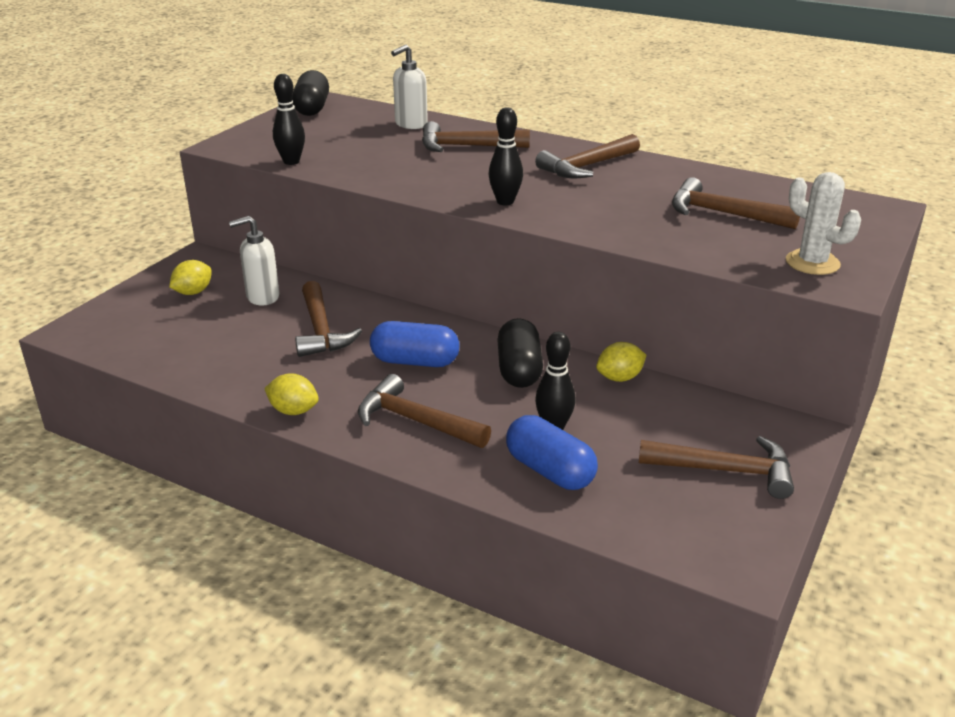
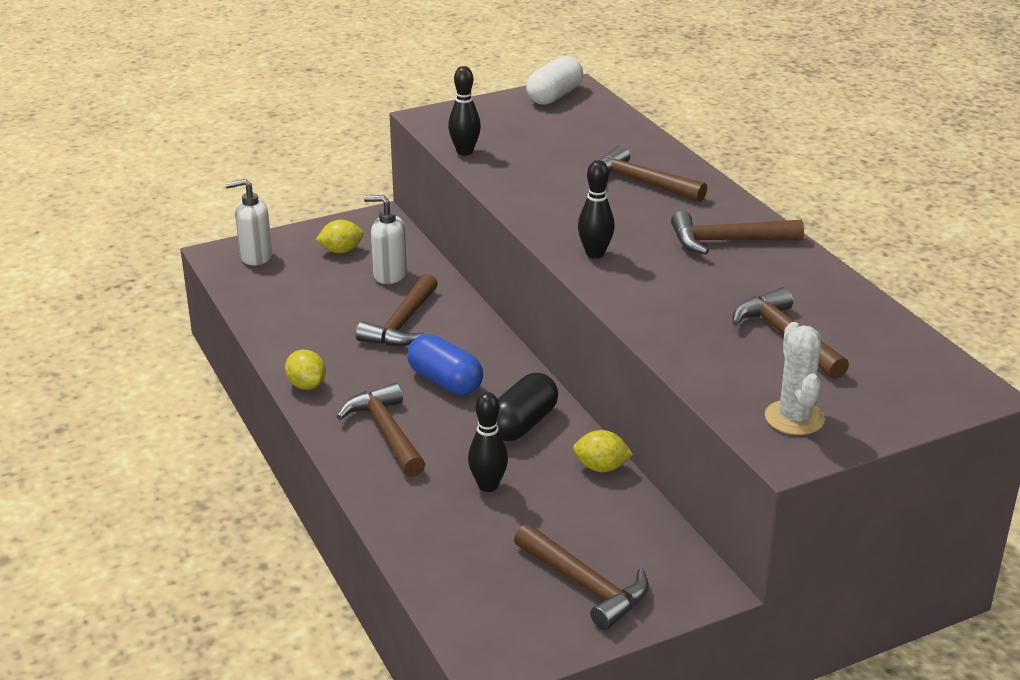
camera: 35 degrees right, 0 degrees up
(312, 108) = (554, 96): black capsule -> white capsule
(410, 124) = (622, 141): white soap dispenser -> white soap dispenser (255, 257)
(550, 471) = (440, 518): blue capsule -> none

